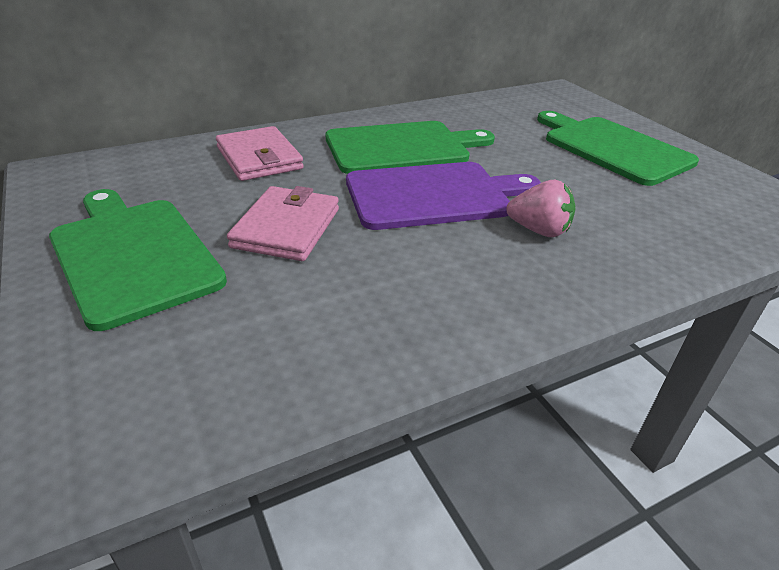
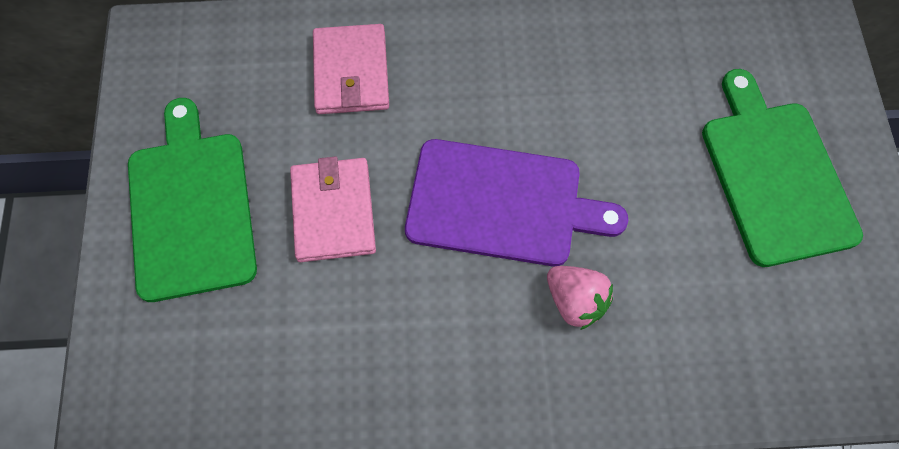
camera: 25 degrees right, 30 degrees up
(286, 228) = (333, 211): pink wallet -> pink wallet turned 45 degrees counterclockwise
(402, 147) = (515, 96): green cutting board -> none

